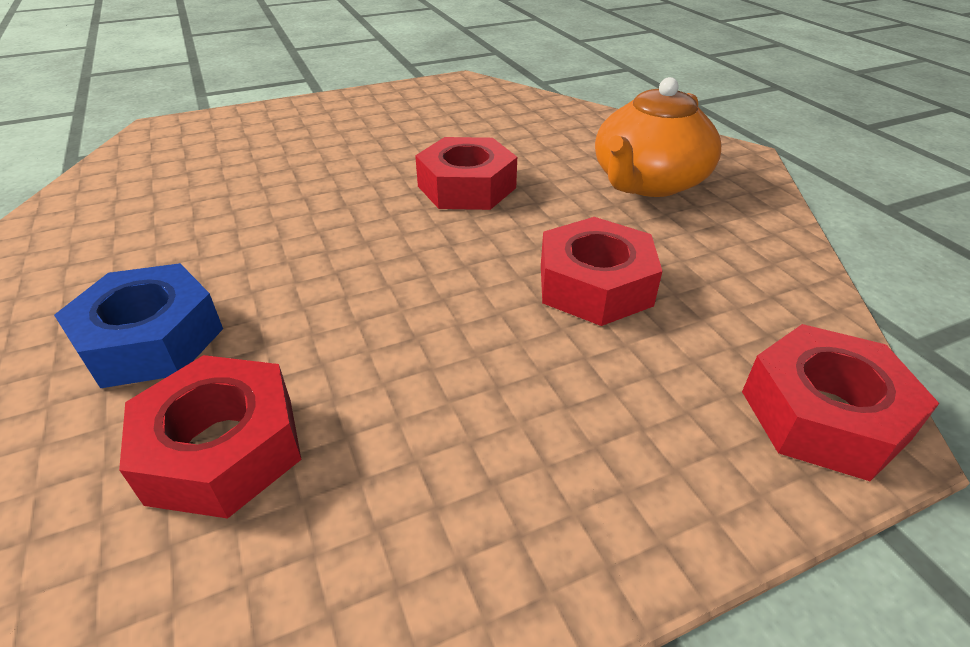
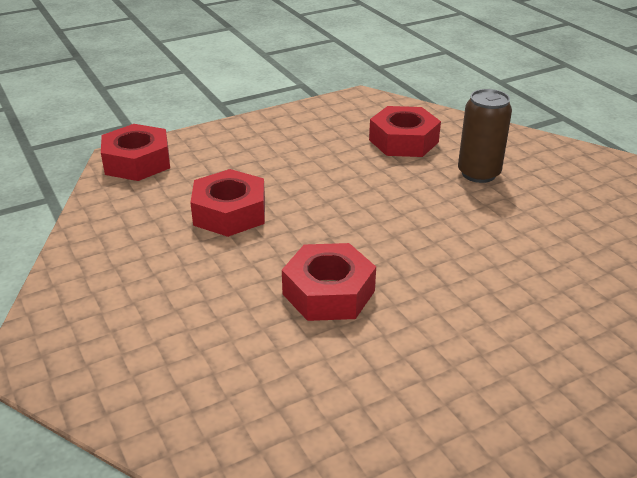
camera: 175 degrees right, 5 degrees down
(151, 339) = (478, 173): blue nut -> brown can
(648, 182) = (153, 309): orange teapot -> none

